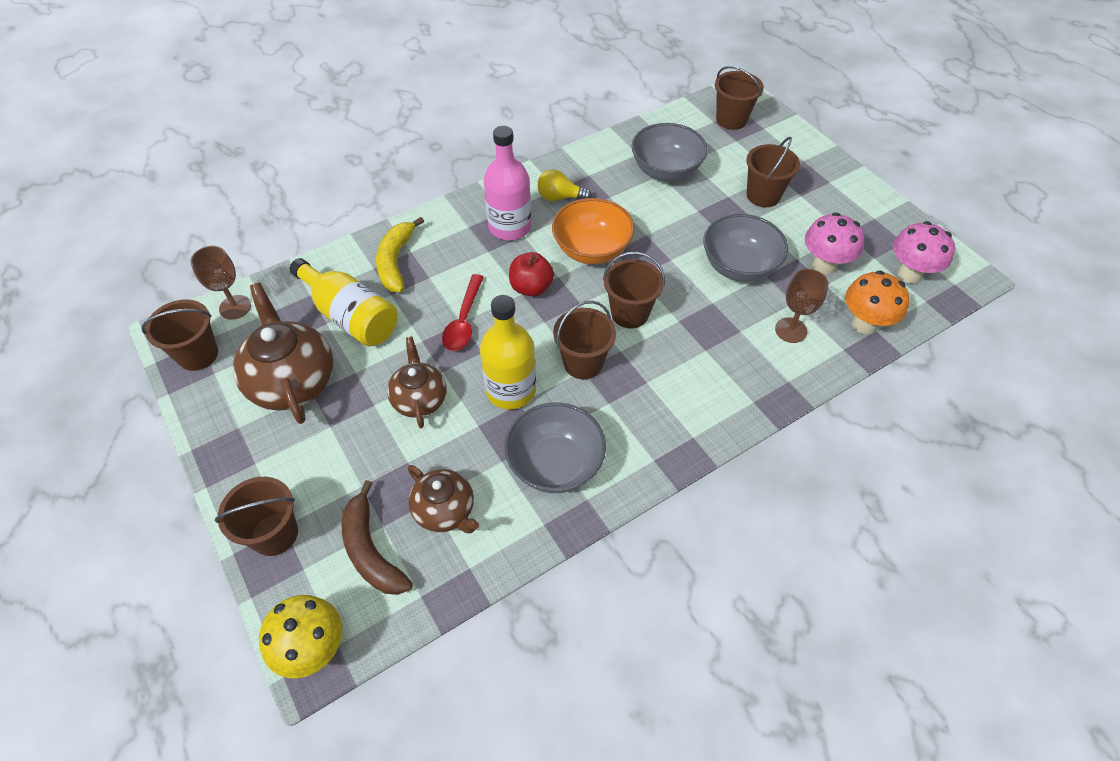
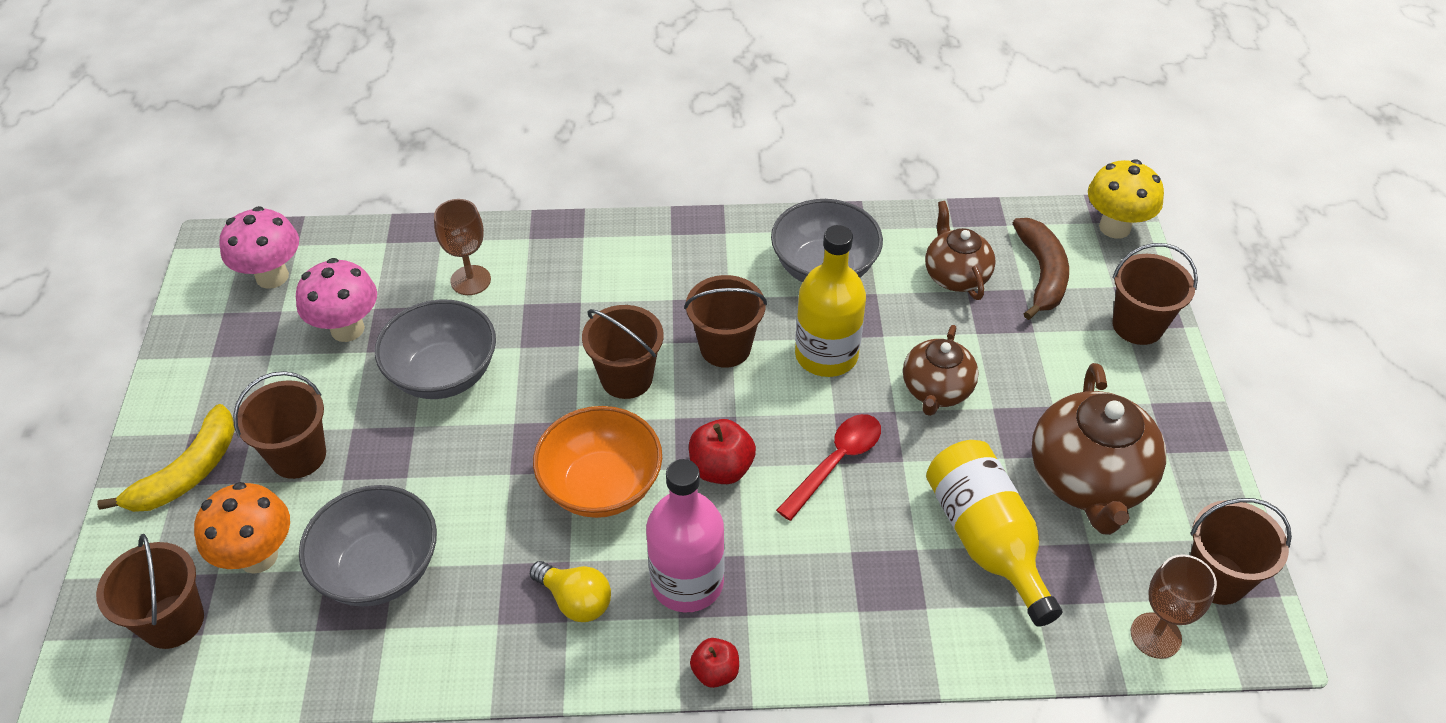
camera: 150 degrees left, 5 degrees down
(396, 262) = (888, 602): yellow banana -> yellow banana (188, 472)
(469, 199) = (715, 672): none -> red apple
(864, 324) = (389, 252): orange mushroom -> orange mushroom (258, 556)

